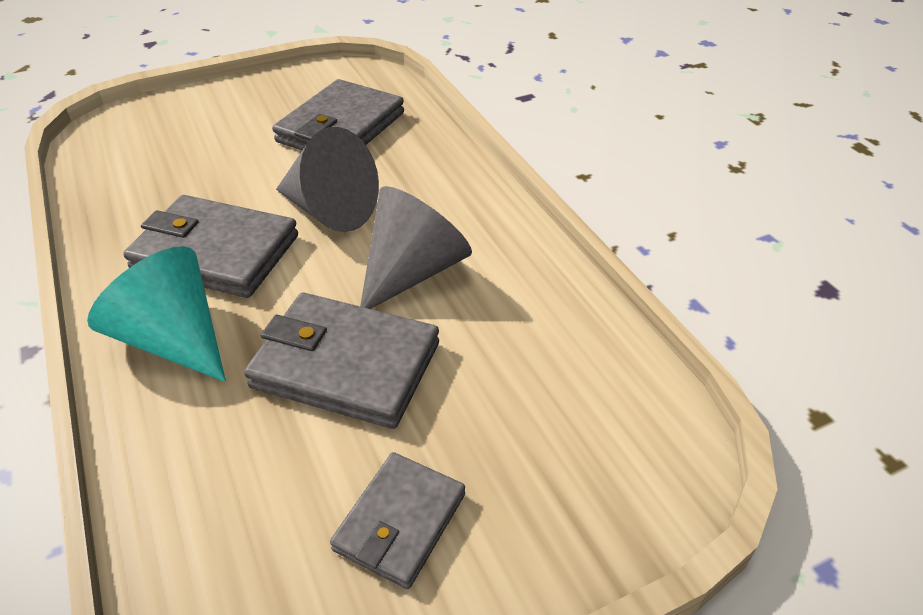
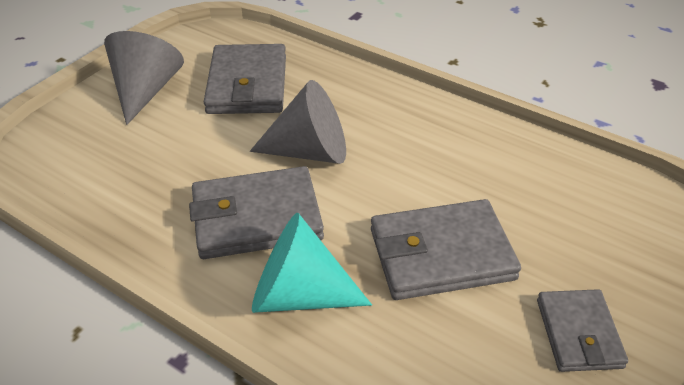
camera: 30 degrees left, 0 degrees up
(413, 271) = (417, 171): grey cone -> grey cone (146, 90)

